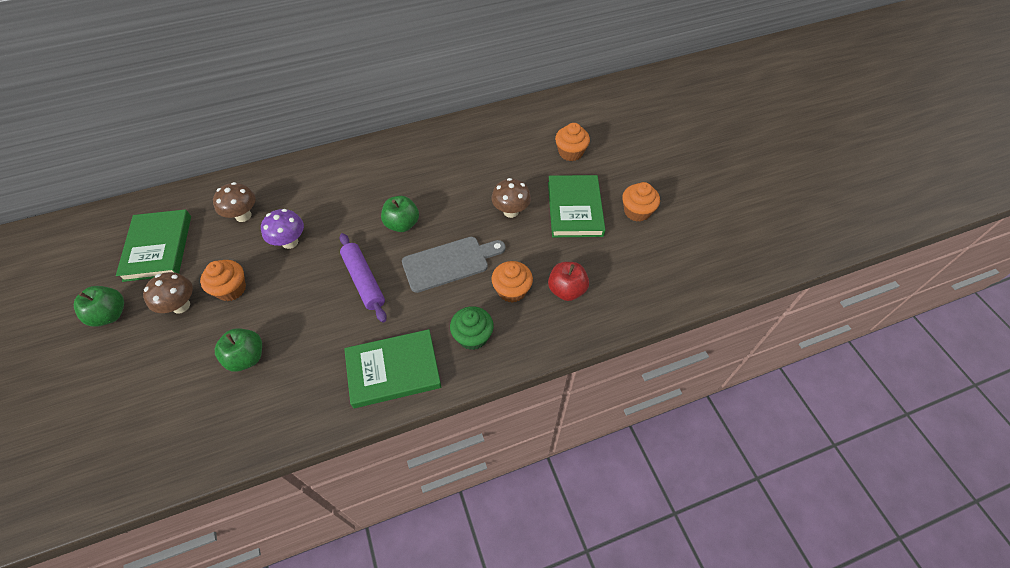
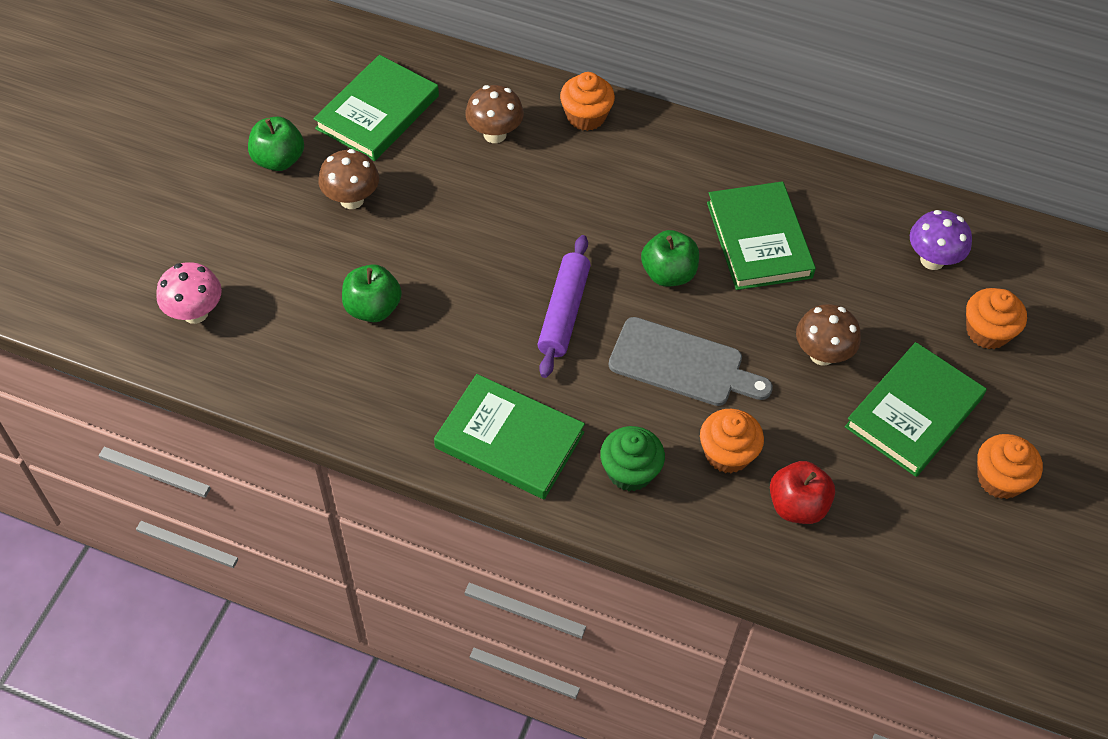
camera: 40 degrees right, 0 degrees up
(122, 447) = (195, 313): none -> pink mushroom
(231, 289) = (415, 217): orange cupcake -> orange cupcake (586, 116)
(290, 242) = (520, 204): purple mushroom -> purple mushroom (932, 260)
(432, 179) = (759, 240): none -> green book

